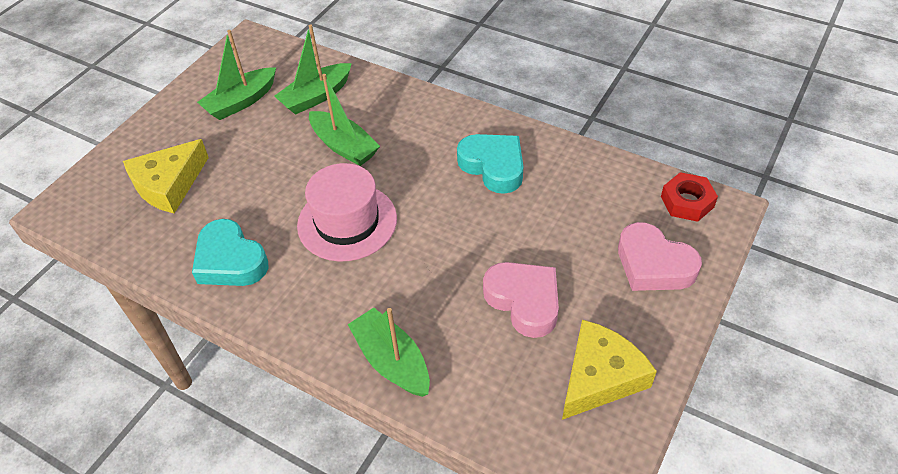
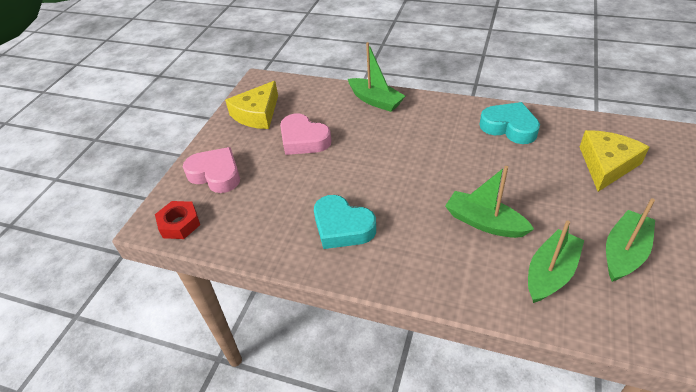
camera: 170 degrees right, 5 degrees down
(347, 222) = (444, 163): pink hat -> none

